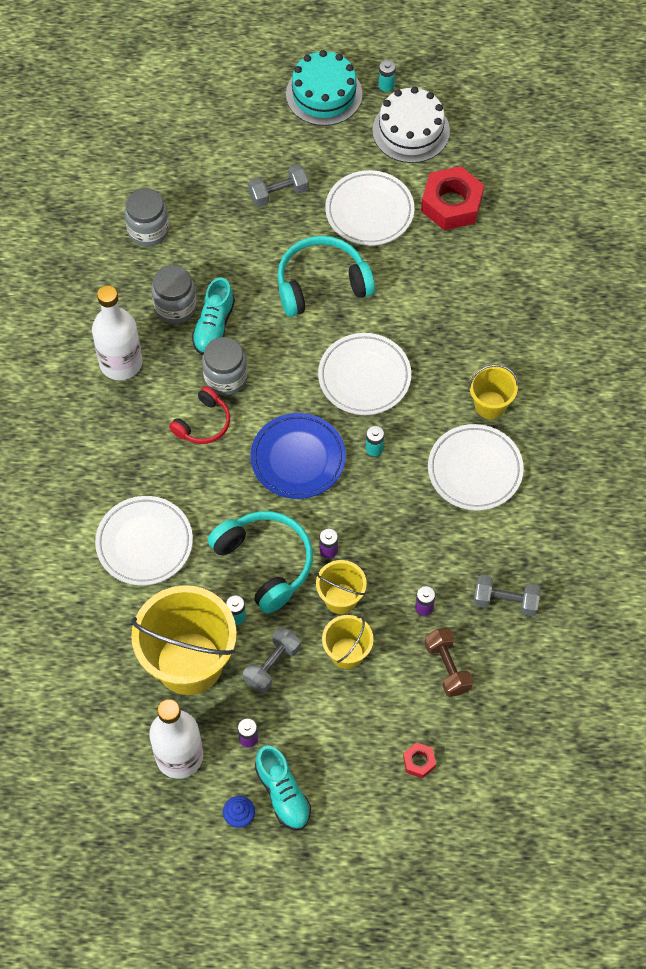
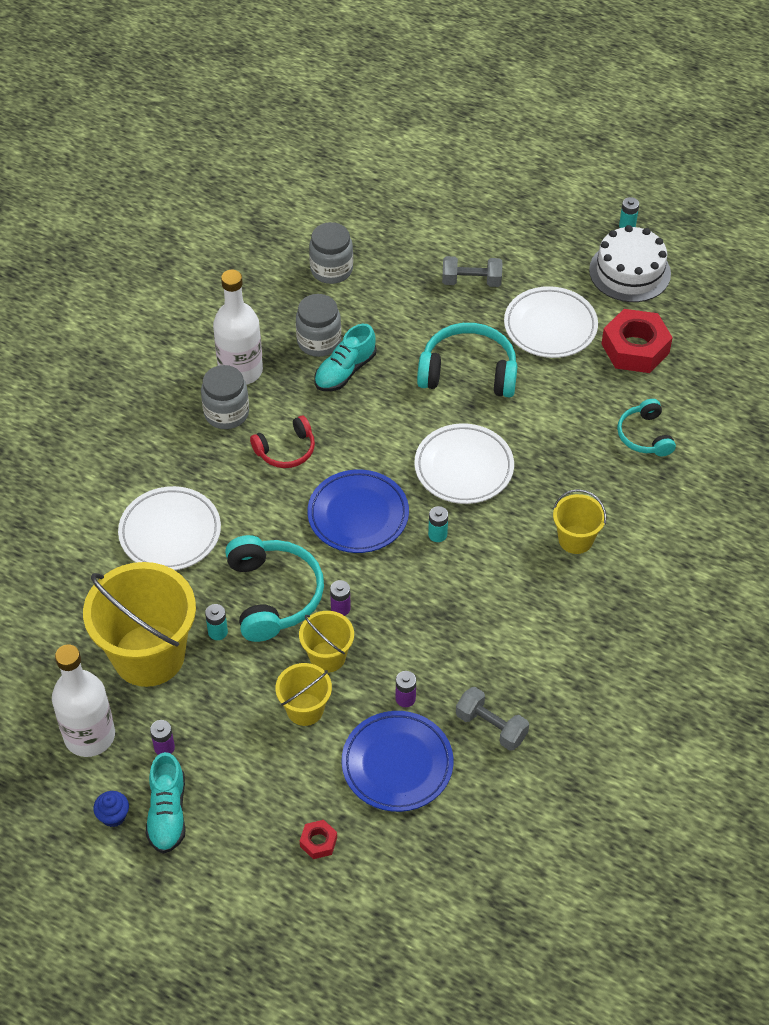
camera: 25 degrees right, 10 degrees down
(225, 378) = (330, 419): grey jar -> grey jar (226, 413)
(272, 665) = (226, 690): grey dumbbell -> none
(324, 94) = (562, 213): turquoise cake -> none
(447, 667) = (397, 764): brown dumbbell -> blue plate
(475, 470) = (527, 592): white plate -> none
(499, 285) = (644, 436): none -> turquoise headphones

